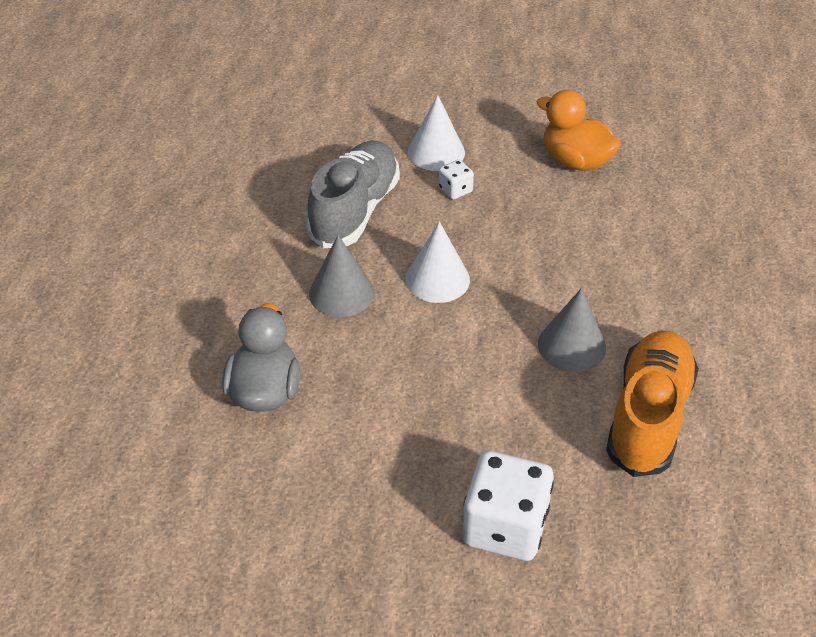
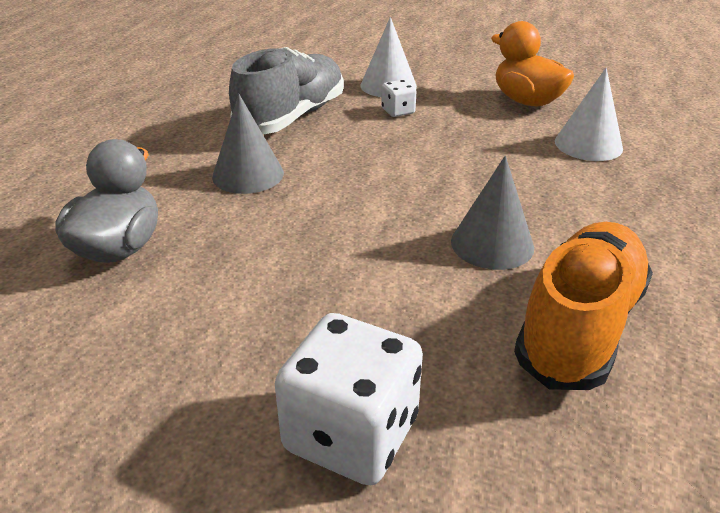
camera: 10 degrees right, 10 degrees down
(437, 279) = (355, 173): white cone -> white cone (588, 144)

